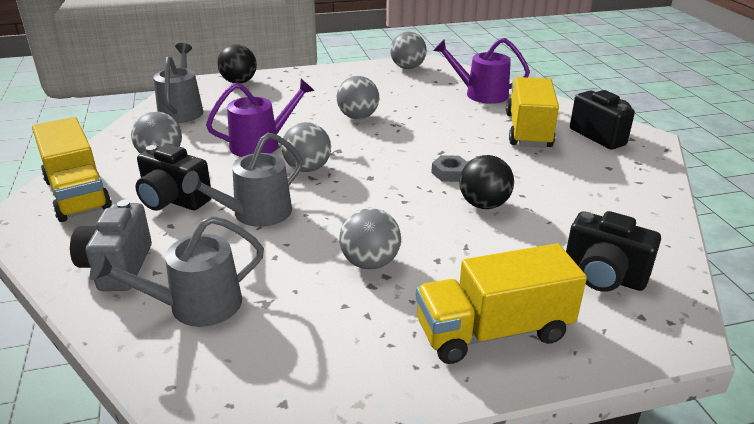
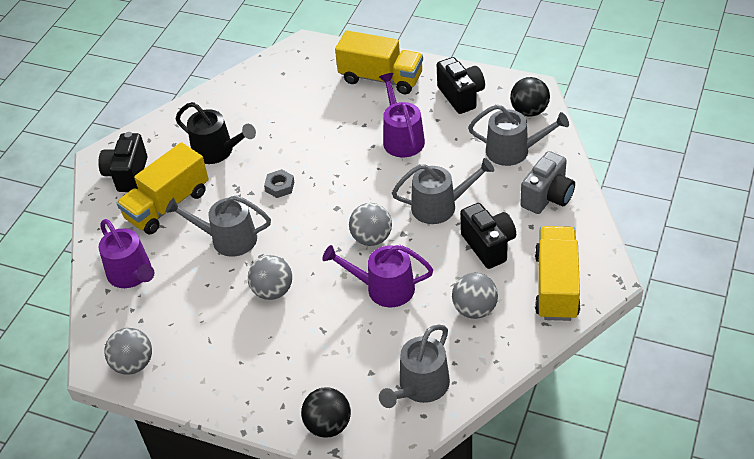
camera: 140 degrees left, 15 degrees up
(370, 263) = (402, 138): grey ball -> purple watering can
(440, 129) = (228, 239): none -> grey watering can
(484, 204) = (292, 150): black ball -> black ball (529, 111)
(558, 177) = (217, 151): none -> black watering can
(603, 276) = (294, 80): black camera -> black camera (461, 96)

